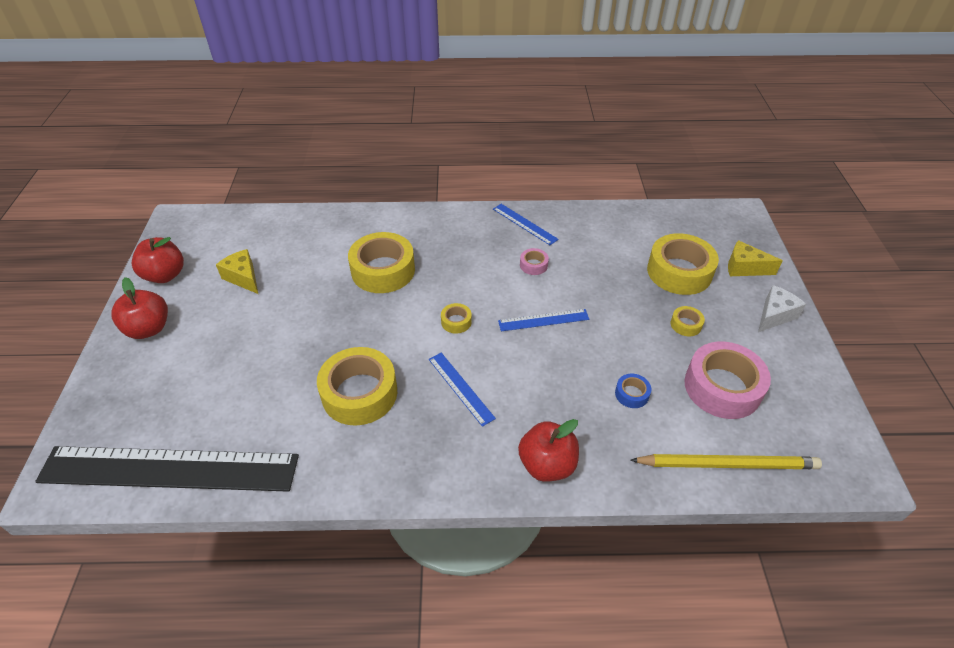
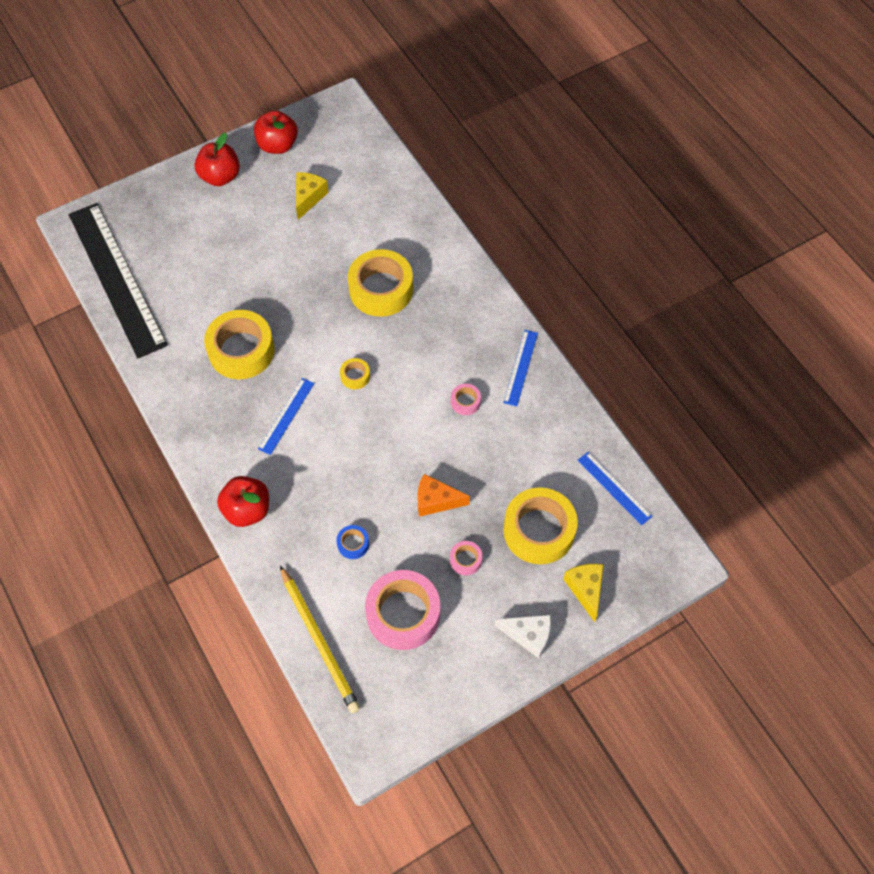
camera: 60 degrees right, 15 degrees up
(543, 320) = (398, 441): blue ruler -> blue ruler (614, 488)
(618, 320) = (436, 501): none -> orange cheese
(686, 324) = (465, 560): yellow tape -> pink tape

